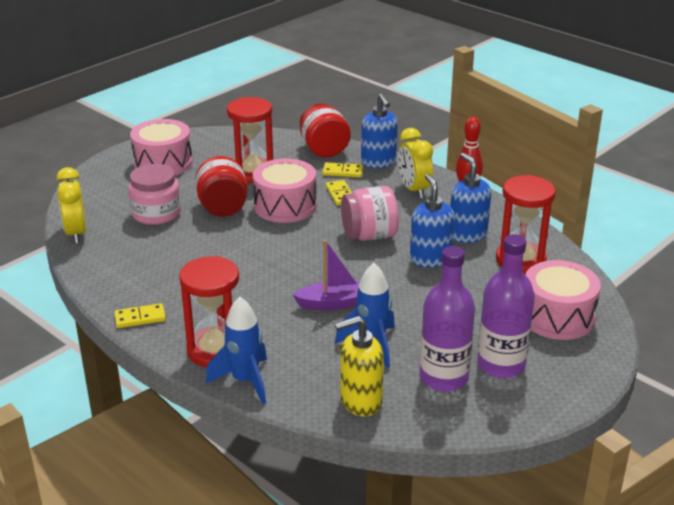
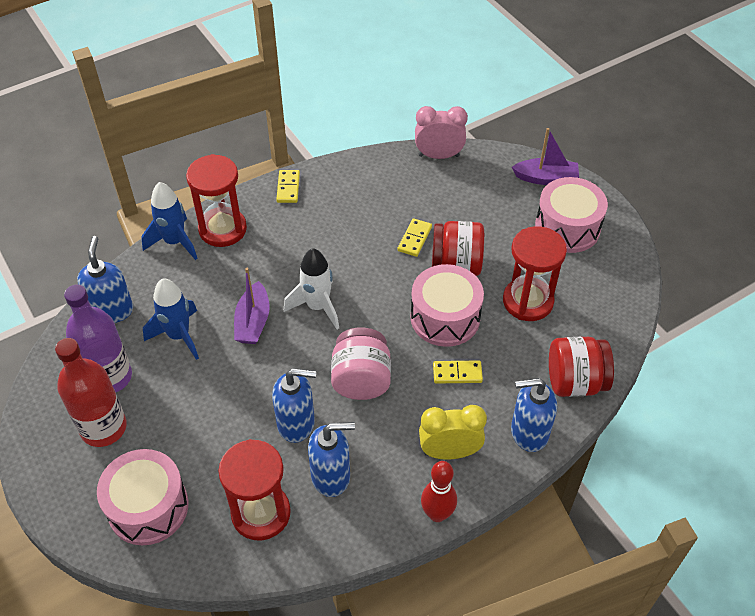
camera: 105 degrees right, 20 degrees up
(76, 233) = (438, 155): yellow clock -> pink clock
(101, 177) = (546, 178): none -> purple boat
(156, 213) = (459, 213): pink jar -> none
(300, 270) = (317, 307): none -> white rocket
(342, 172) = (511, 388): yellow domino -> yellow domino (414, 239)
(360, 401) = (112, 310): yellow soap dispenser -> blue soap dispenser
(501, 365) = (103, 428): purple bottle -> red bottle

